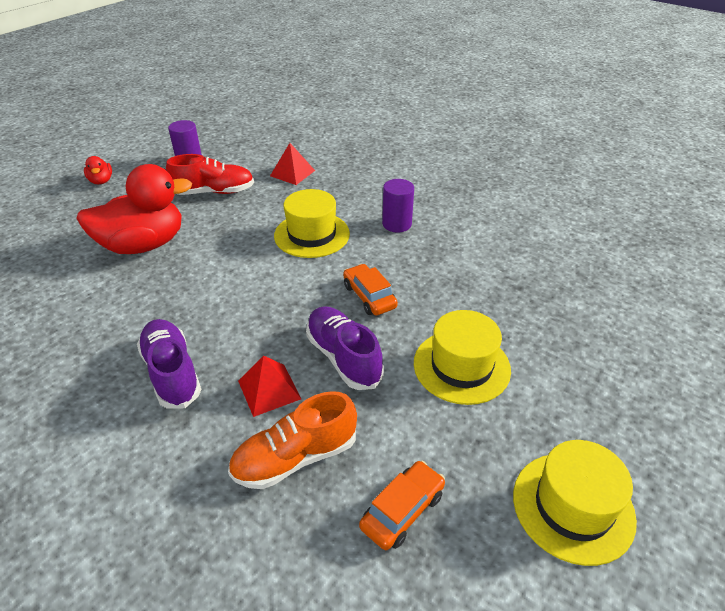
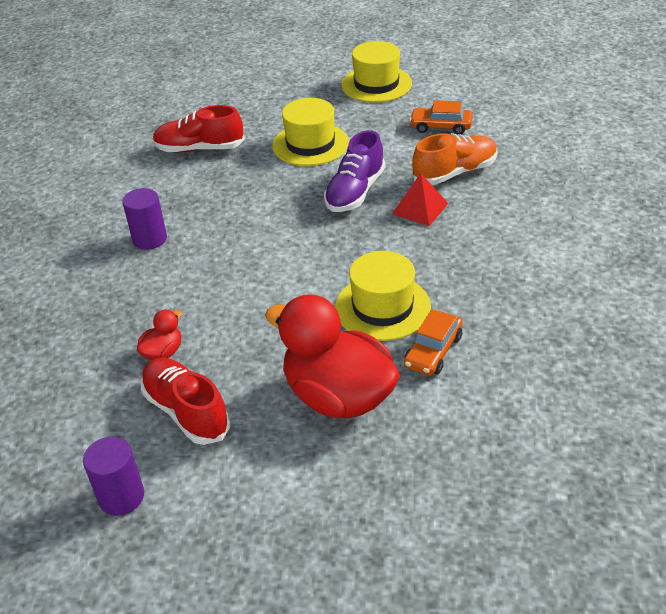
camera: 120 degrees left, 0 degrees up
(101, 181) = (247, 562): red duck -> red duck (163, 352)
(172, 373) = (460, 261): purple shoe -> none
(292, 173) = (90, 366): red pyramid -> none
(295, 457) = (455, 173): orange shoe -> orange shoe turned 60 degrees counterclockwise
(312, 234) = (213, 283): yellow hat -> yellow hat (382, 307)
(369, 296) = (275, 209): orange car -> orange car (433, 351)
(516, 289) = (199, 149): none -> red shoe

